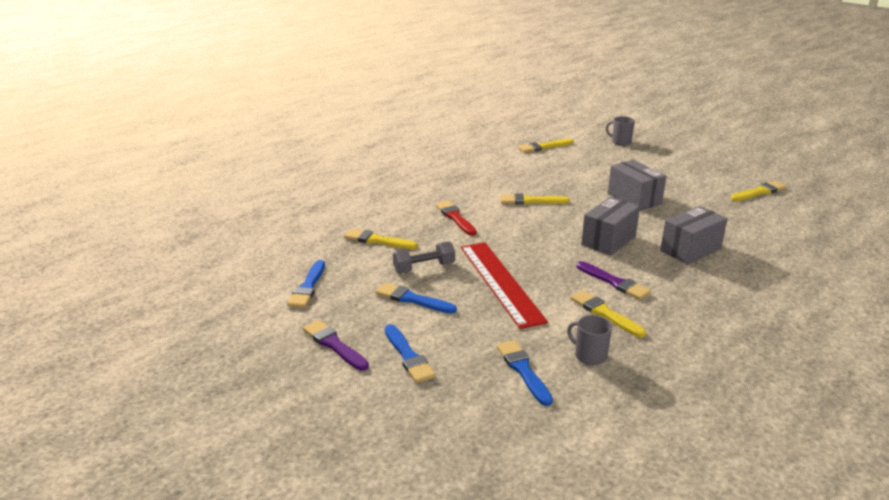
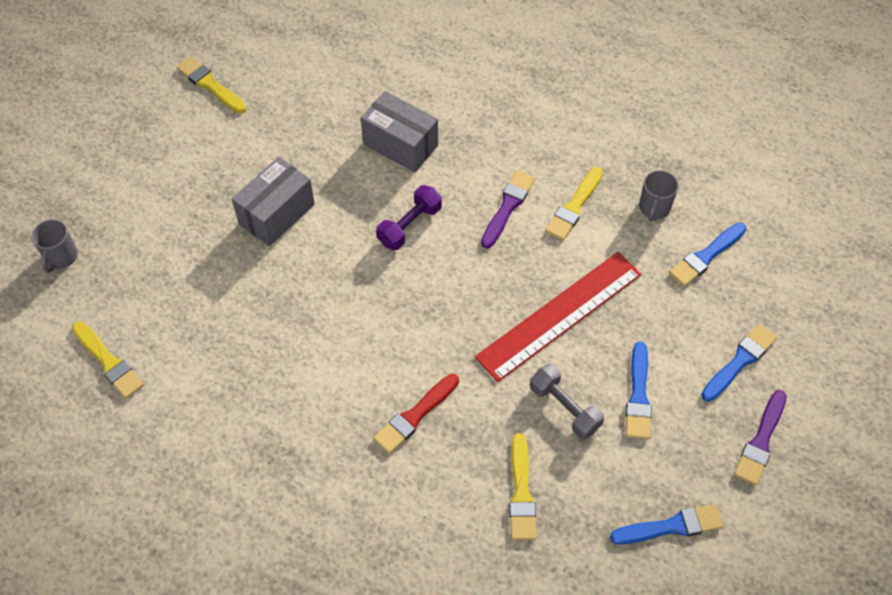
camera: 110 degrees left, 30 degrees up
(530, 201) = (327, 334): yellow brush -> none
(608, 240) = (409, 225): grey box -> purple dumbbell

